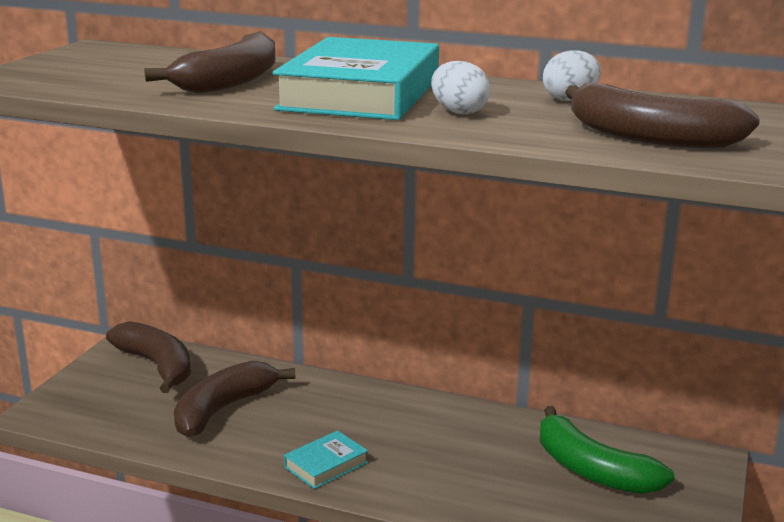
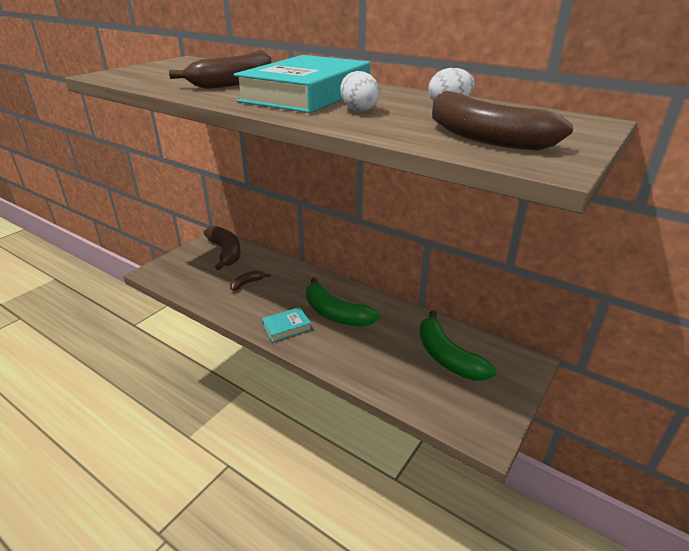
camera: 15 degrees right, 10 degrees up
(223, 409) = (247, 283): brown banana -> brown banana, size x0.50
(394, 435) = (335, 314): none -> green banana

